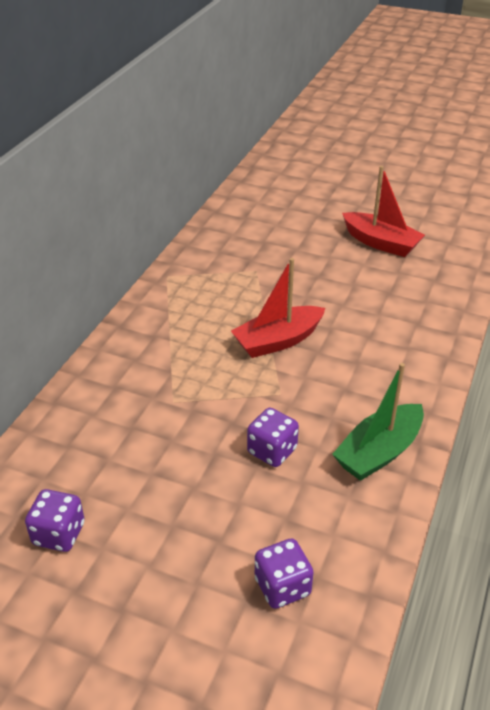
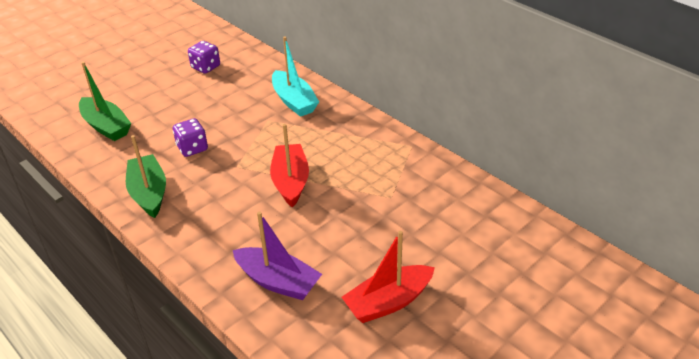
camera: 115 degrees right, 0 degrees up
(120, 391) = (294, 101): none -> turquoise boat
(282, 586) = (106, 126): purple dice -> green boat
(413, 304) = (278, 281): none -> purple boat

